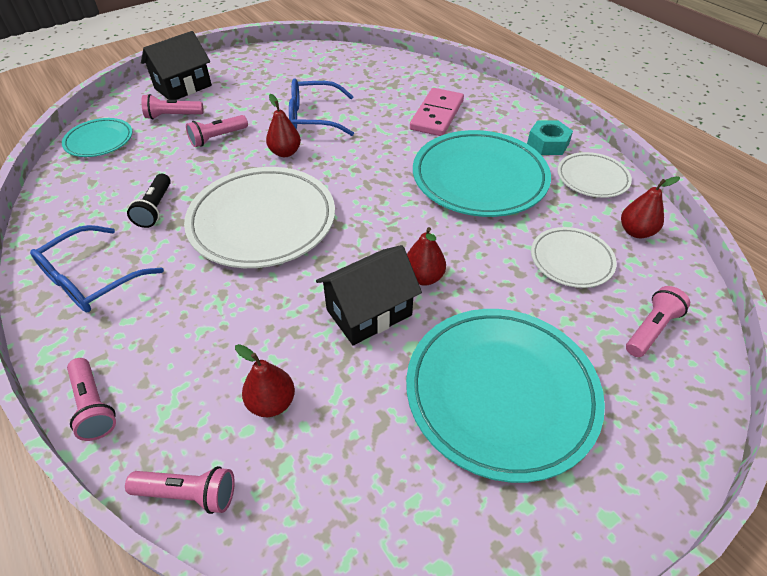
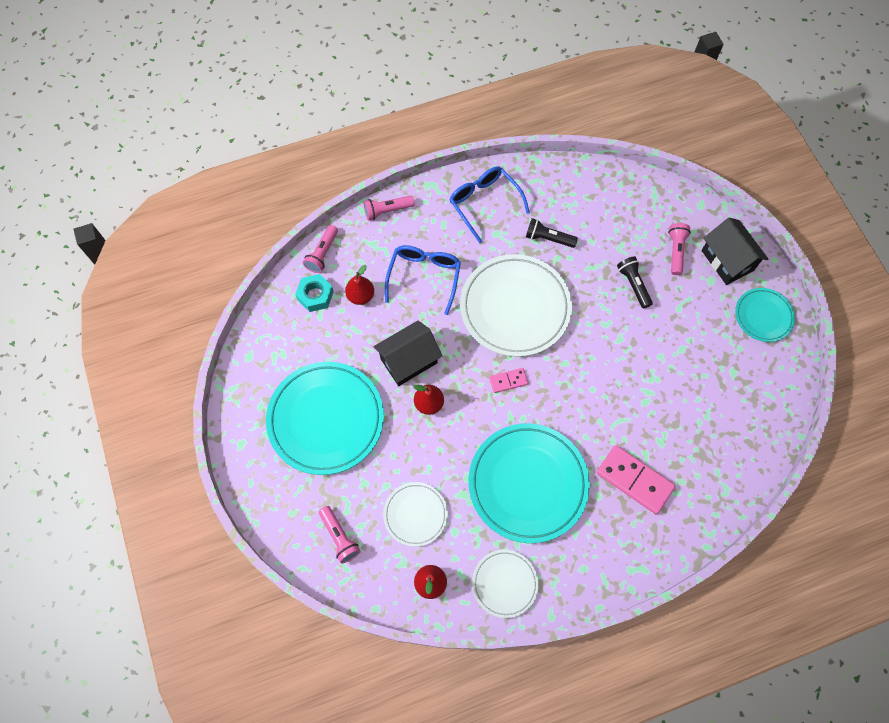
camera: 105 degrees right, 20 degrees up
(99, 141) = (646, 198): turquoise plate -> turquoise plate (763, 316)
(217, 138) = (633, 285): pink flashlight -> black flashlight
(285, 152) = (600, 335): red pear -> none
(314, 117) = (651, 367): blue glasses -> blue glasses (424, 277)
(365, 211) = (508, 381): none -> pink domino
(369, 312) = (409, 361): black house -> black house turned 75 degrees clockwise
(548, 144) = (564, 568): turquoise nut -> turquoise nut (315, 295)

